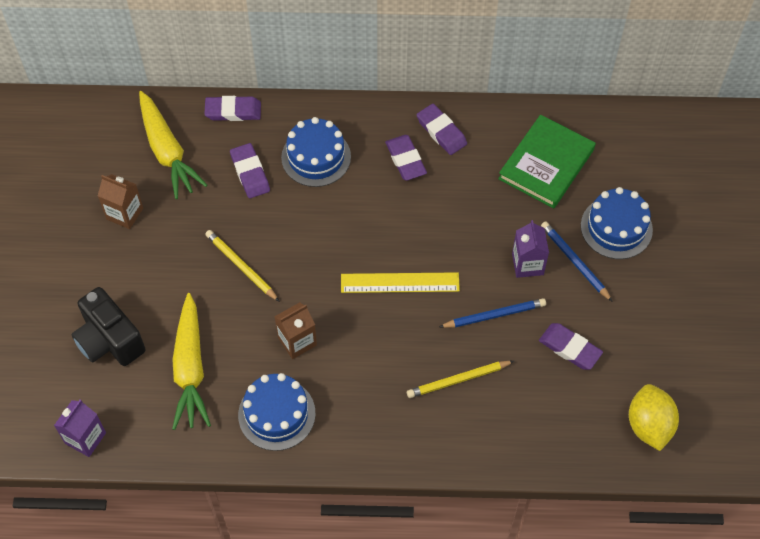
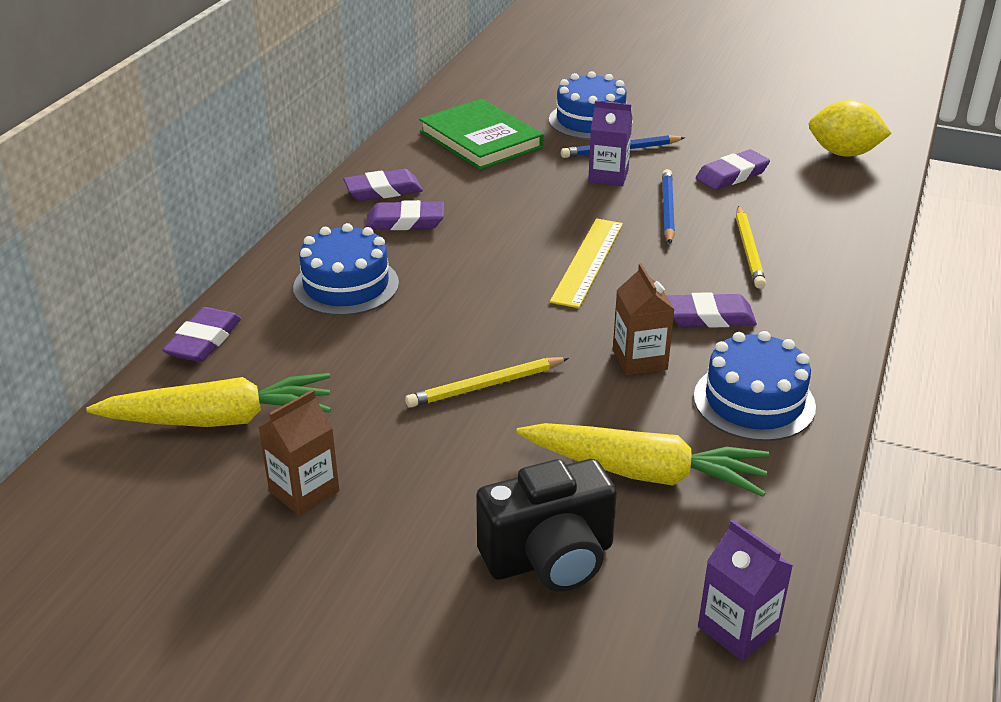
camera: 70 degrees left, 25 degrees down
(250, 173) = (327, 346): purple eraser -> purple eraser (709, 316)

